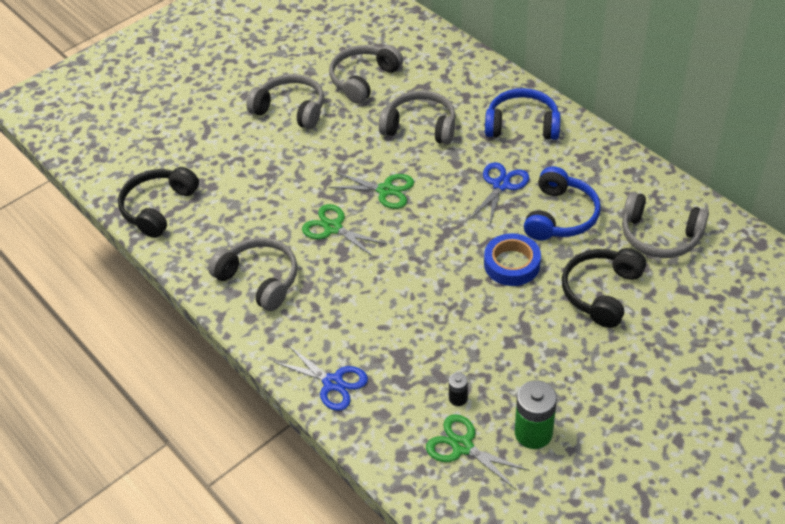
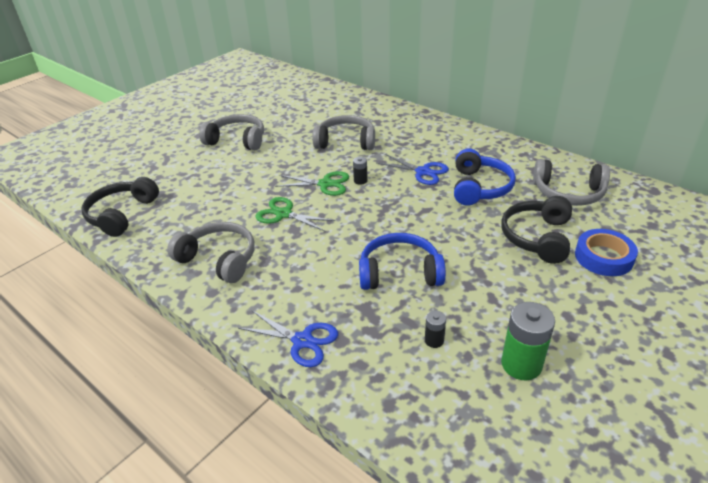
camera: 10 degrees left, 10 degrees down
(363, 79) = (294, 118): grey headphones -> none
(426, 190) = (360, 180): none -> black battery
(462, 446) = (452, 387): green scissors -> none
(501, 185) = (423, 172): blue scissors -> blue scissors turned 105 degrees clockwise
(512, 264) = (450, 224): blue tape -> blue tape (603, 257)
(522, 125) = (427, 134): blue headphones -> blue headphones (399, 272)

